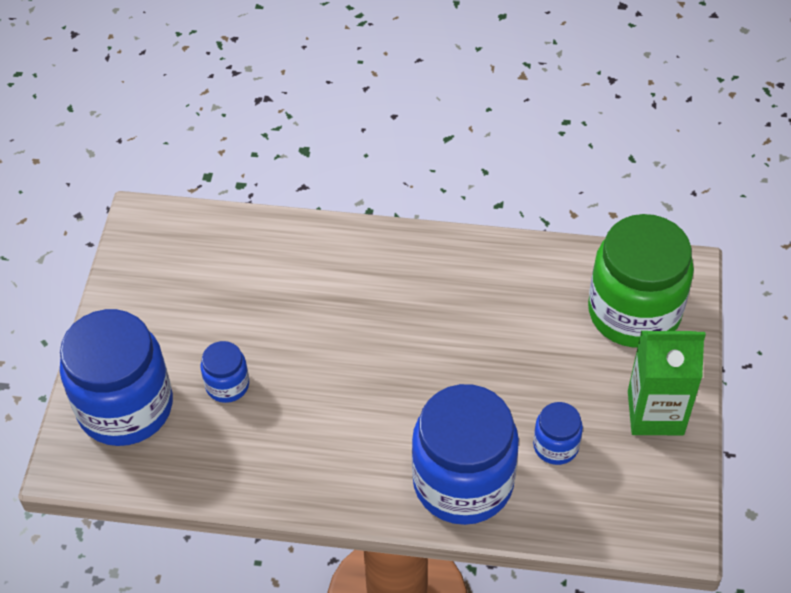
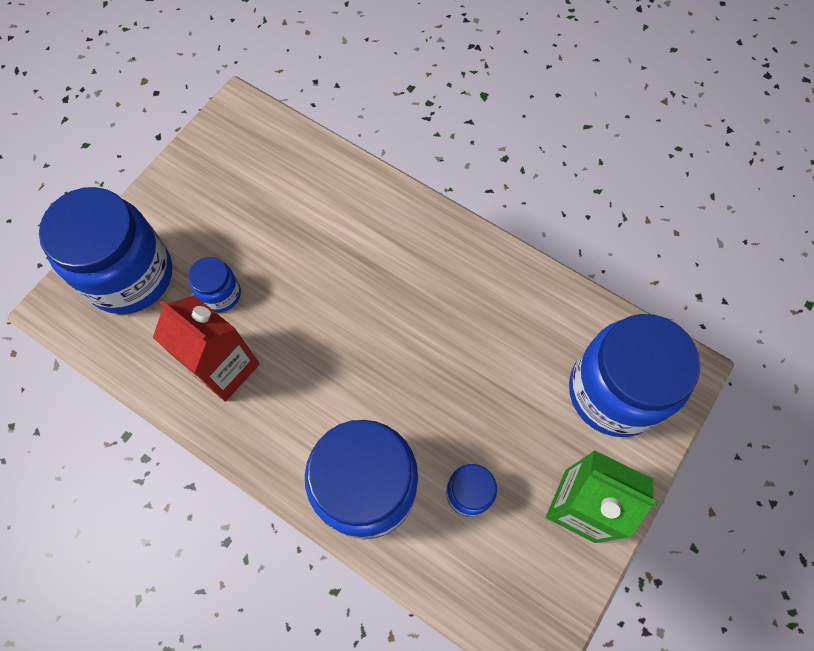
camera: 25 degrees right, 15 degrees up
(271, 444) = (225, 368): none -> red carton
(634, 312) = (614, 391): green jar -> blue jar

